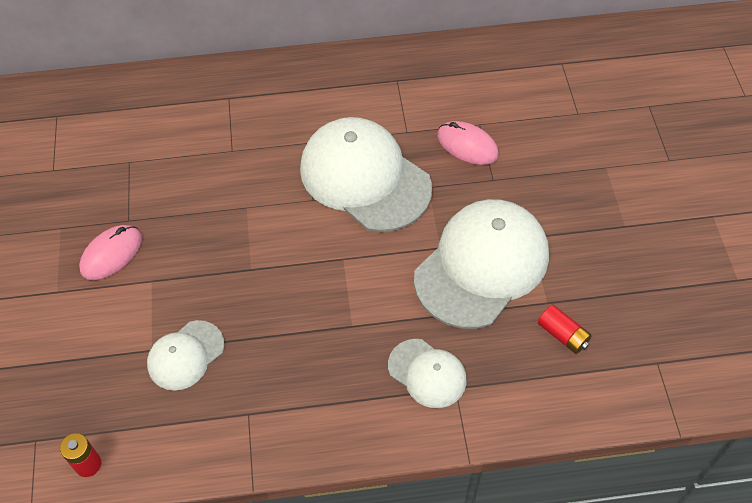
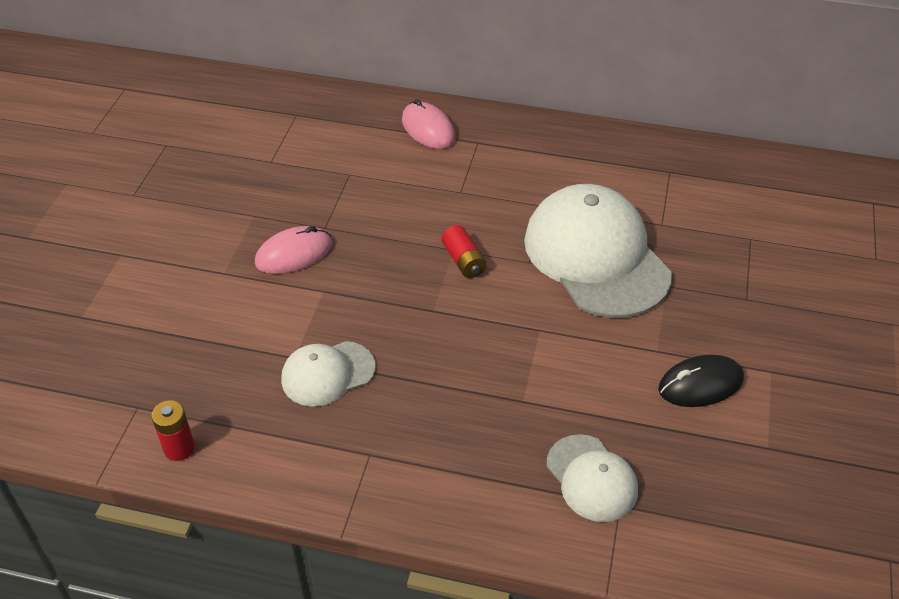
camera: 20 degrees right, 10 degrees down
(467, 145) = (728, 256): pink mouse -> pink mouse (428, 129)
(482, 265) = (700, 384): white cap -> black mouse
(563, 335) = (775, 489): red battery -> red battery (463, 261)

